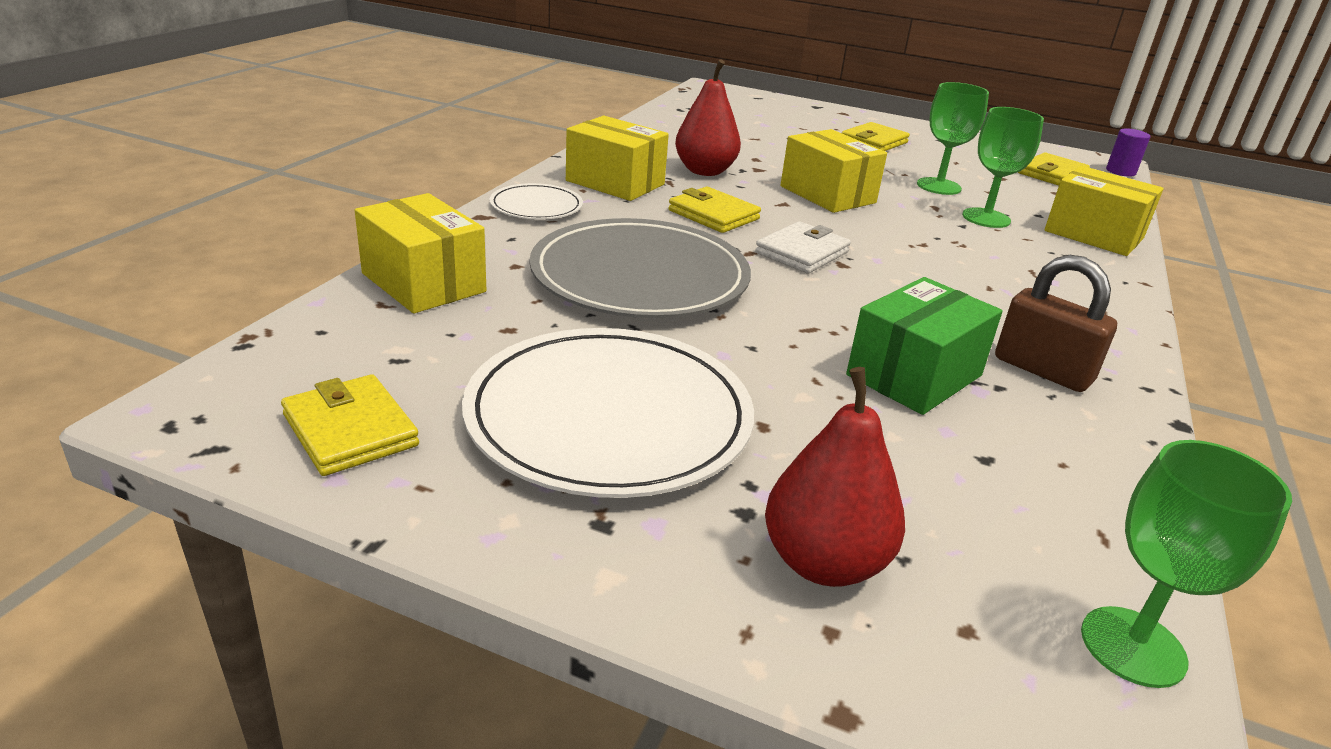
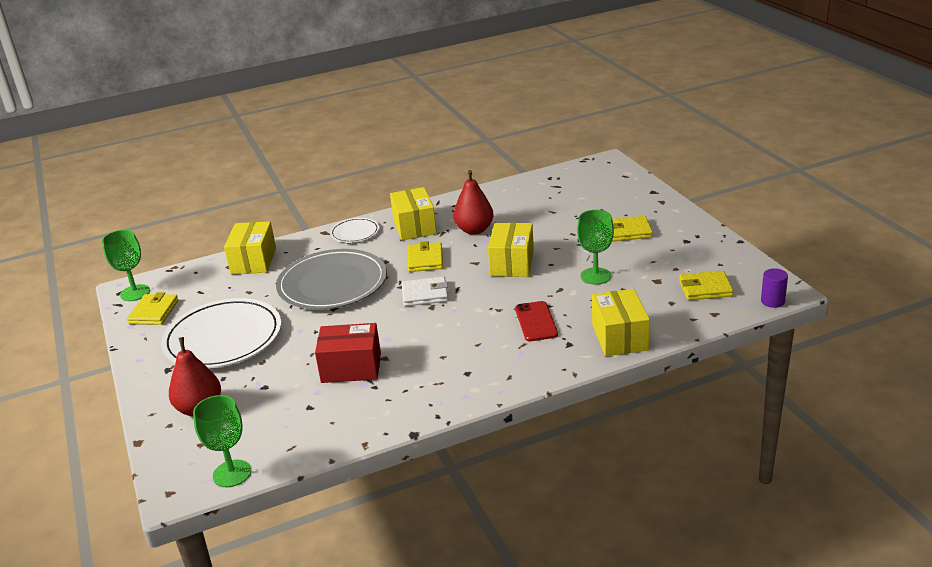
camera: 50 degrees right, 0 degrees up
(914, 375) = (351, 367): green box -> red box
(986, 218) = (574, 305): green goblet -> green goblet (135, 293)
(989, 244) = (536, 321): none -> red phone
(1042, 370) = (409, 388): brown padlock -> none

